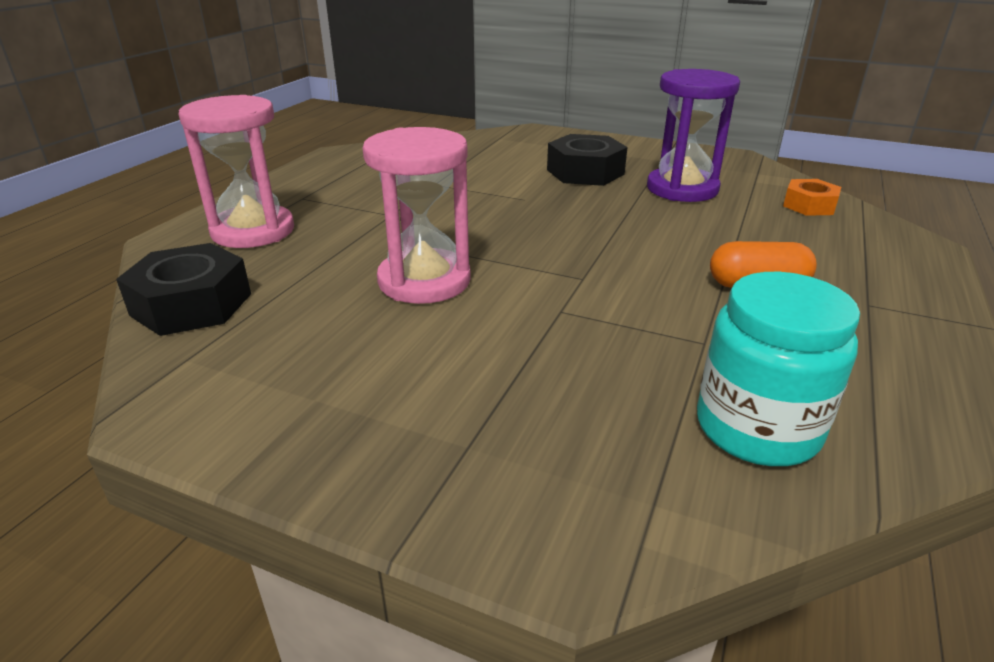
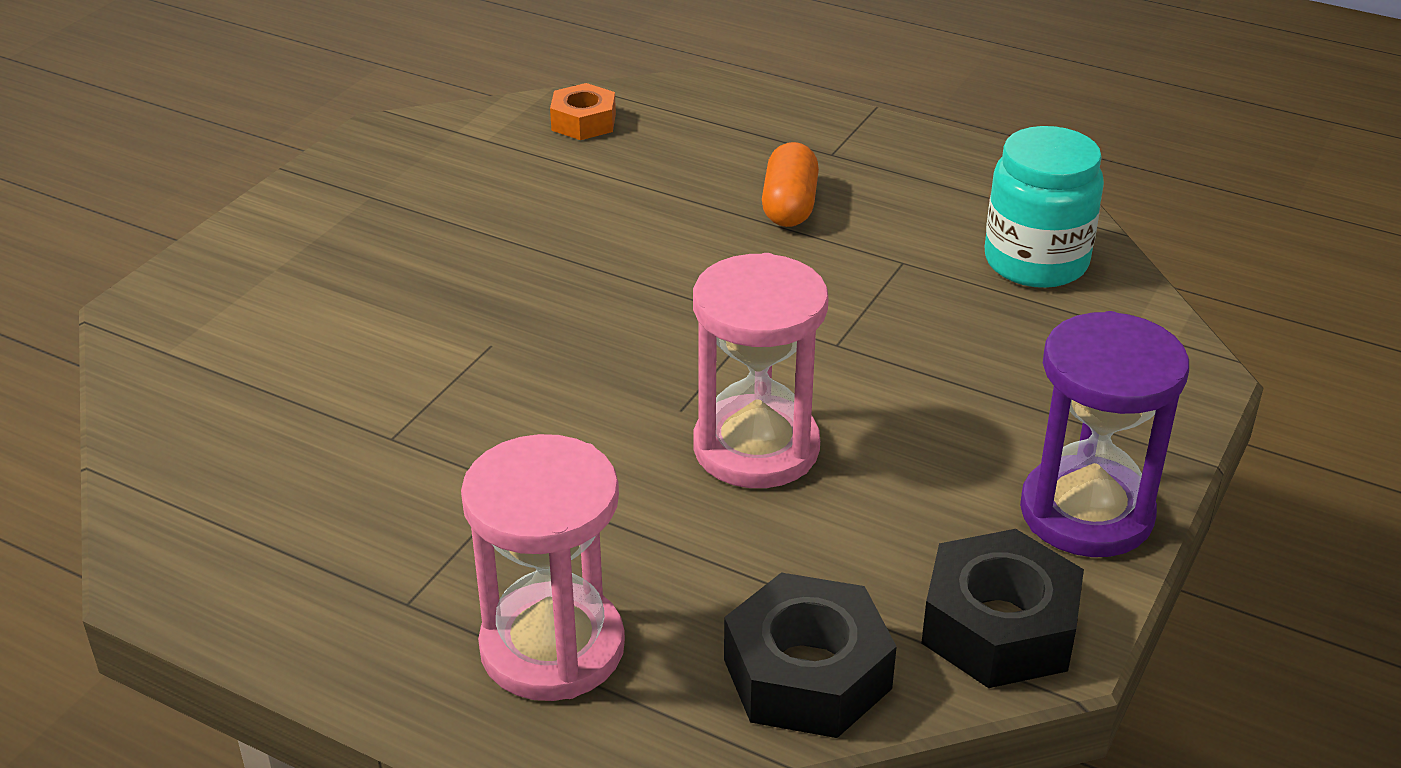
camera: 85 degrees left, 5 degrees up
(585, 172) = (397, 275): black nut -> black nut (999, 627)
(682, 189) = (498, 201): purple hourglass -> purple hourglass (1086, 513)

